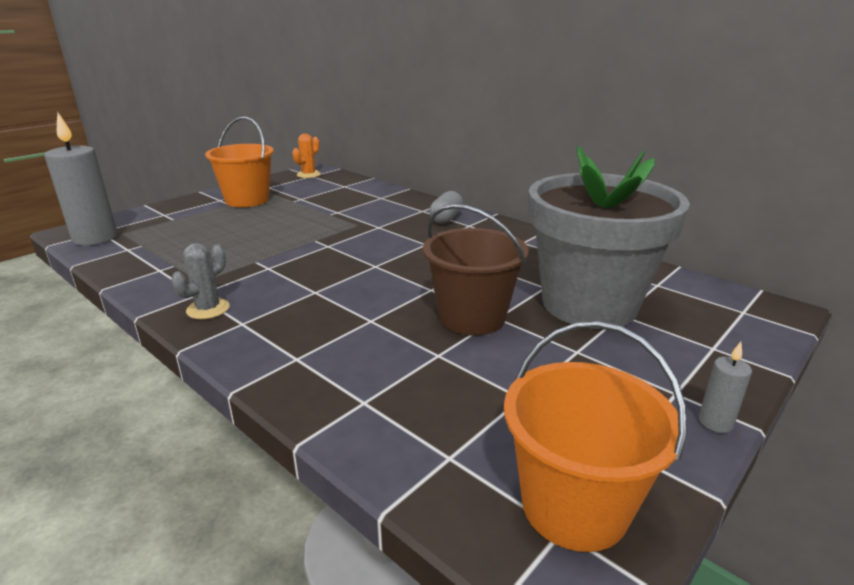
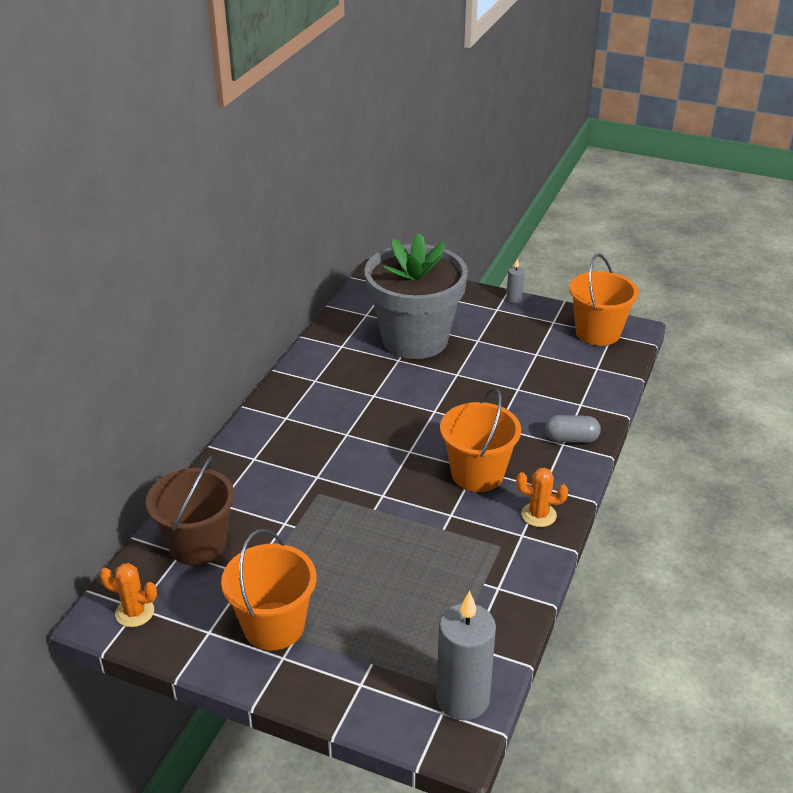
camera: 110 degrees left, 10 degrees up
(208, 309) = (538, 515): grey cactus -> orange cactus
(306, 291) = (477, 474): none -> orange bucket
(446, 218) = (273, 436): grey capsule -> grey capsule (571, 439)
(472, 317) = (464, 384): brown bucket -> brown bucket (197, 544)

